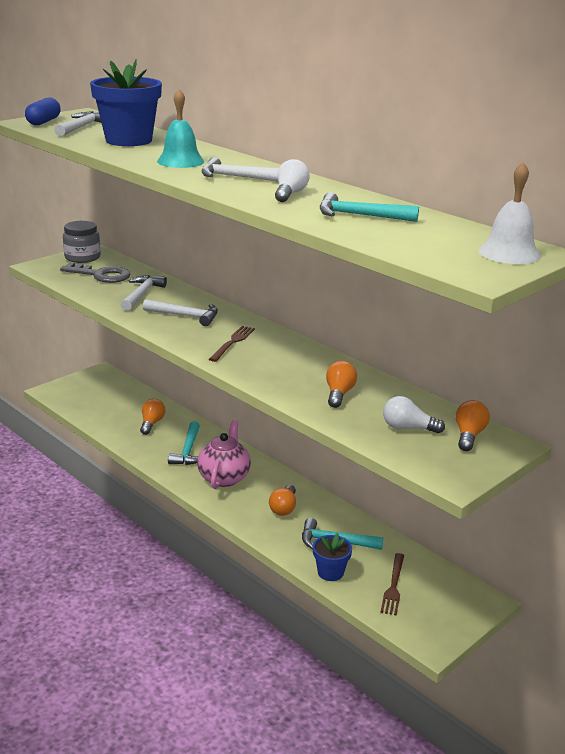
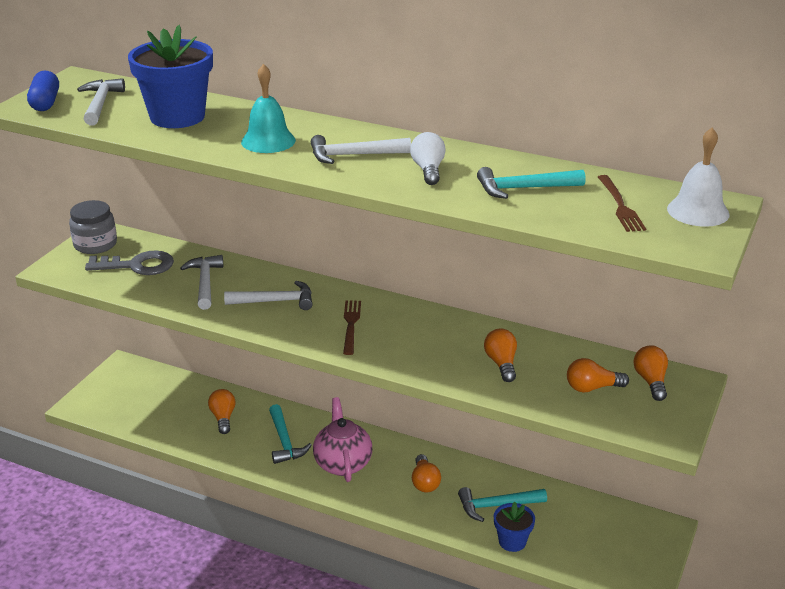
camera: 20 degrees left, 5 degrees up
(393, 586) = (578, 538): brown fork -> brown fork (620, 206)
(408, 428) = (592, 388): white light bulb -> orange light bulb

